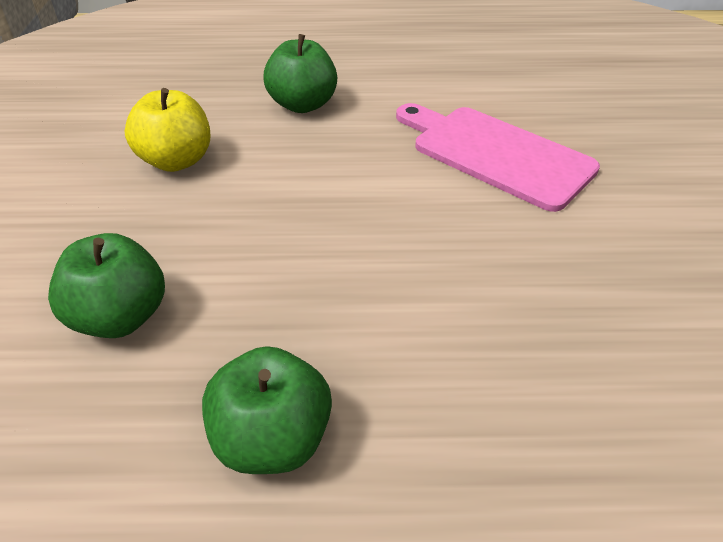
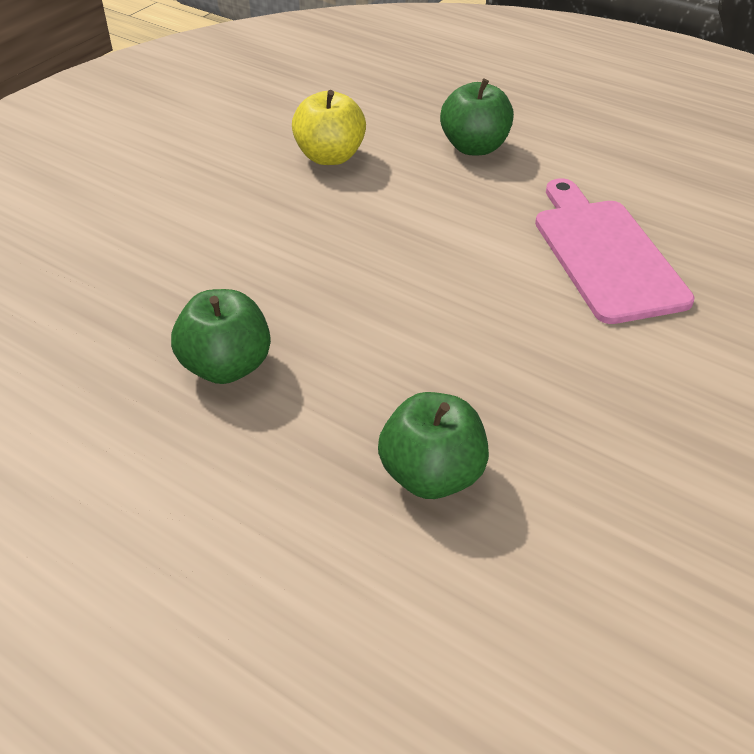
camera: 35 degrees right, 0 degrees up
(120, 317) = (200, 251): green apple -> green apple (432, 475)

